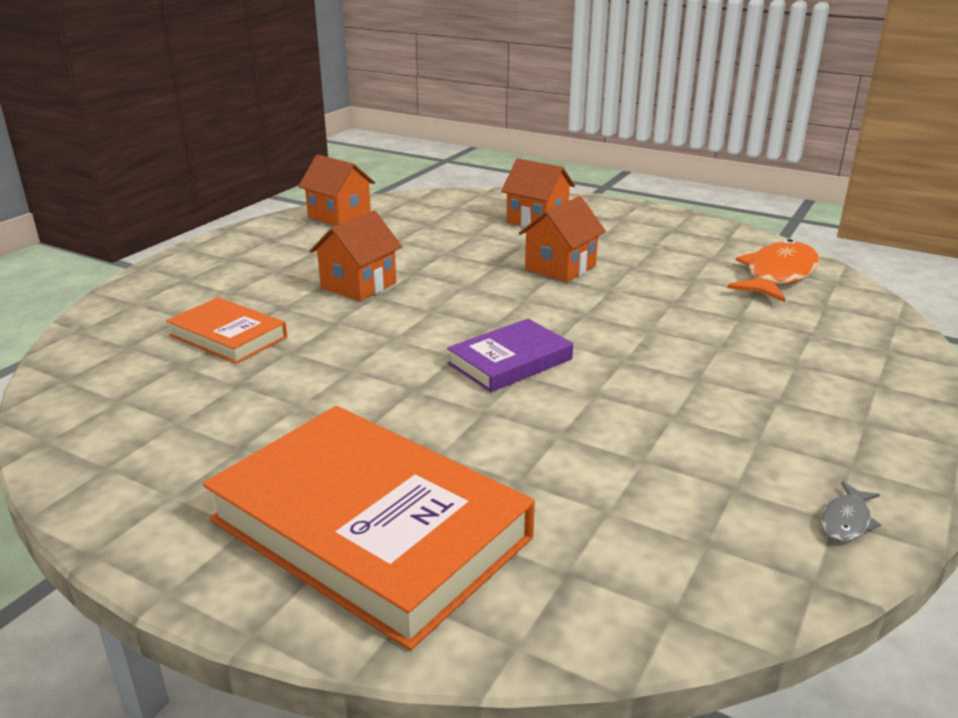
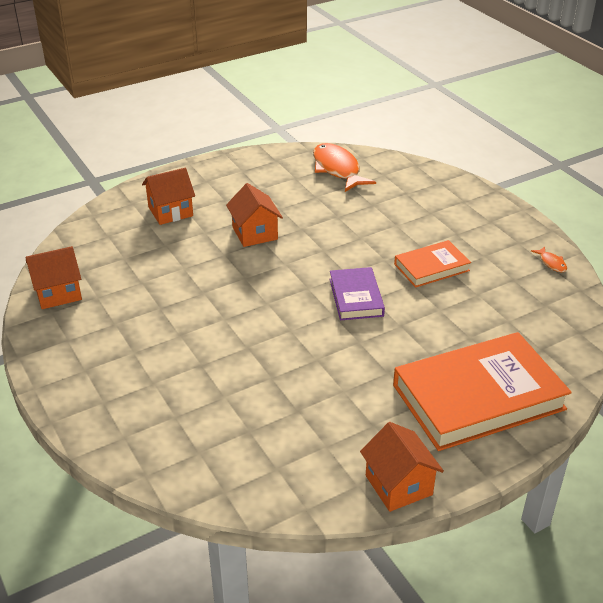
camera: 60 degrees left, 10 degrees up
(228, 336) = (225, 400): orange book -> orange book (431, 267)
(359, 285) = (199, 321): orange house -> orange house (398, 485)
(846, 520) = (551, 263): grey fish -> orange fish

